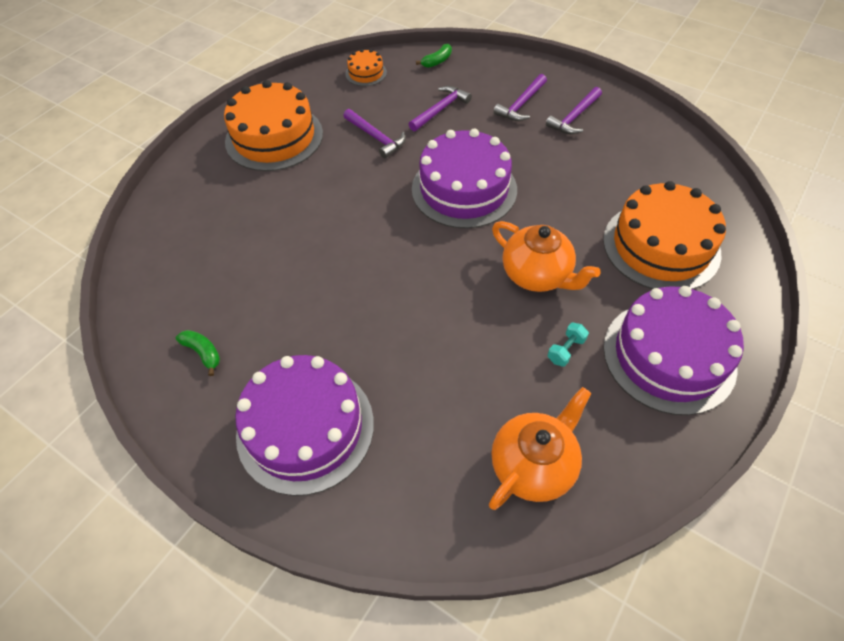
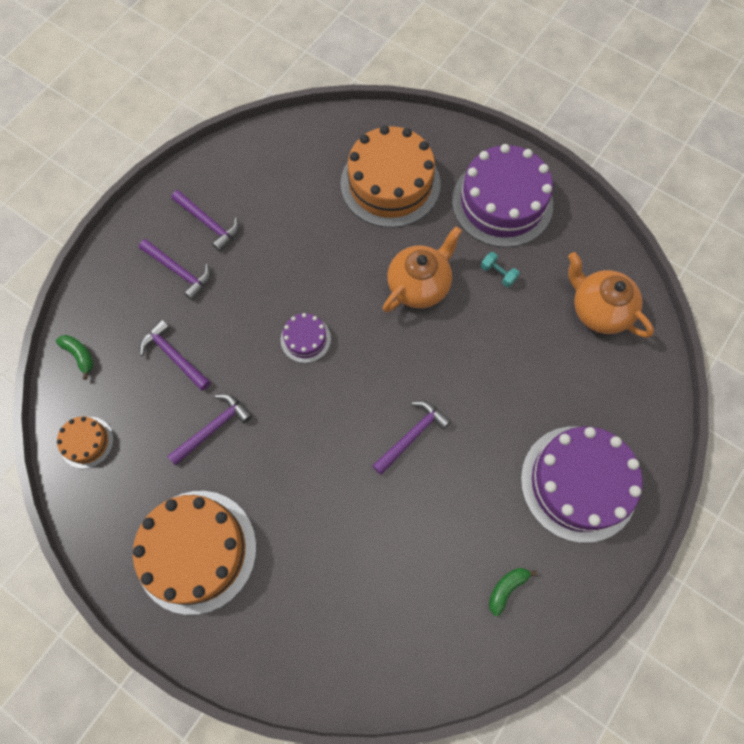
camera: 90 degrees left, 15 degrees up
(366, 272) = (412, 435): none -> purple hammer
(464, 189) = (305, 339): purple cake -> purple cake, size x0.46

